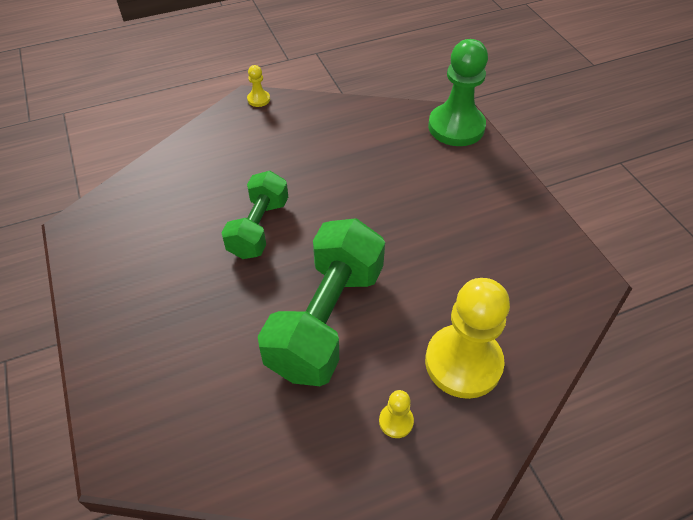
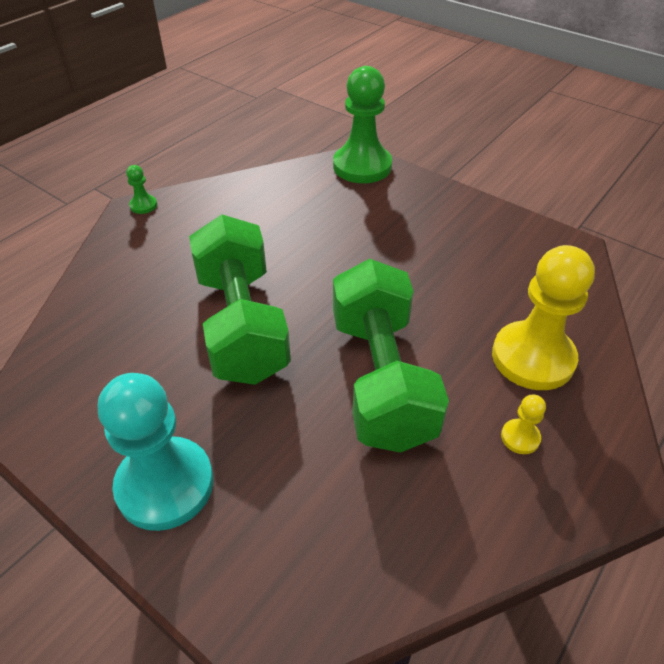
camera: 30 degrees left, 5 degrees down
(127, 322) = (165, 485): none -> turquoise pawn
(258, 99) = (143, 205): yellow pawn -> green pawn
(259, 228) = (242, 324): green dumbbell -> green dumbbell, size x1.61

